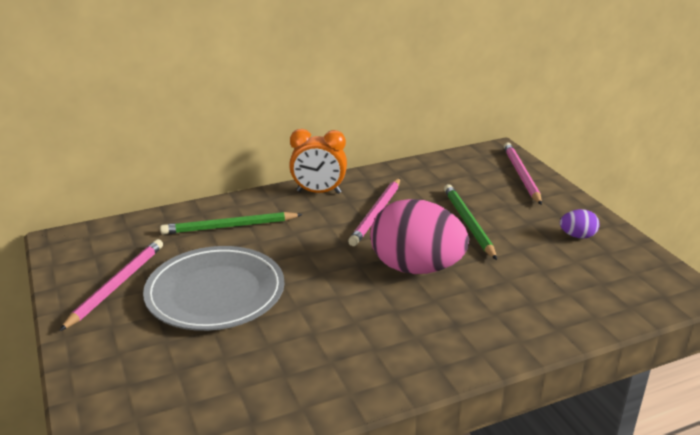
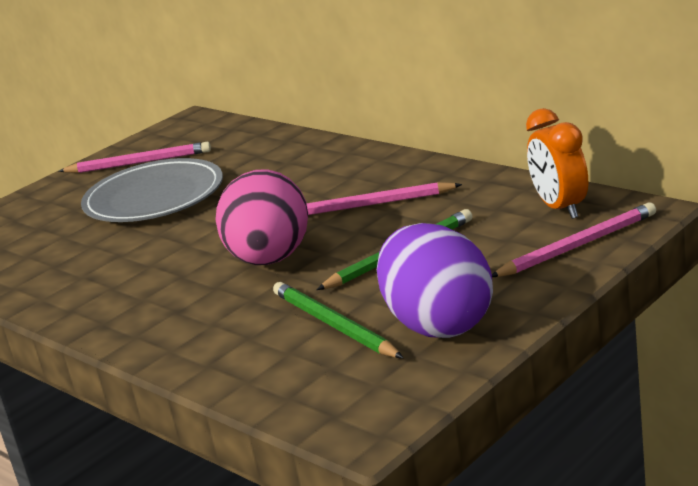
camera: 70 degrees right, 5 degrees down
(229, 227) = (272, 159): green pencil -> green pencil (333, 325)
(318, 192) = (386, 165): orange clock -> orange clock (560, 208)
(577, 236) = (438, 324): purple egg -> purple egg, size x2.37

